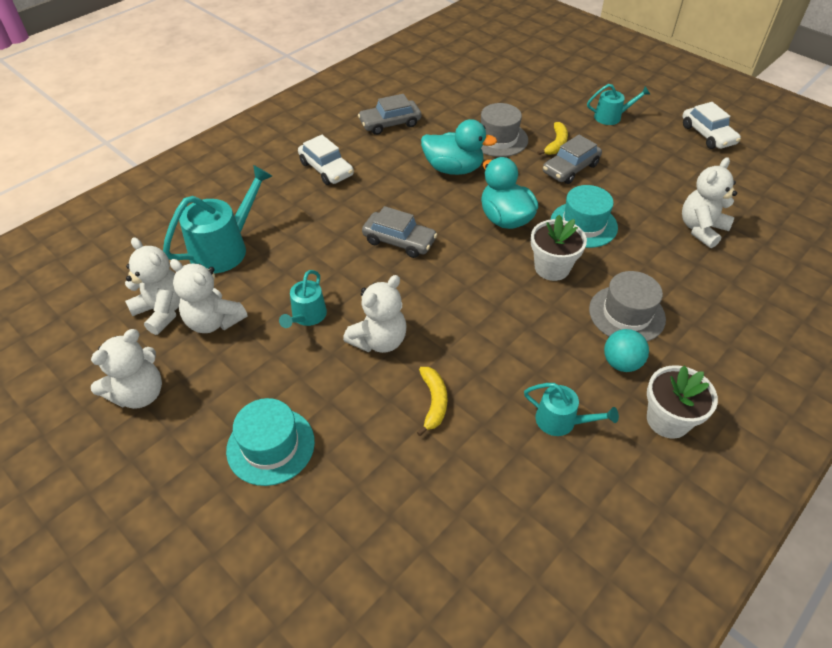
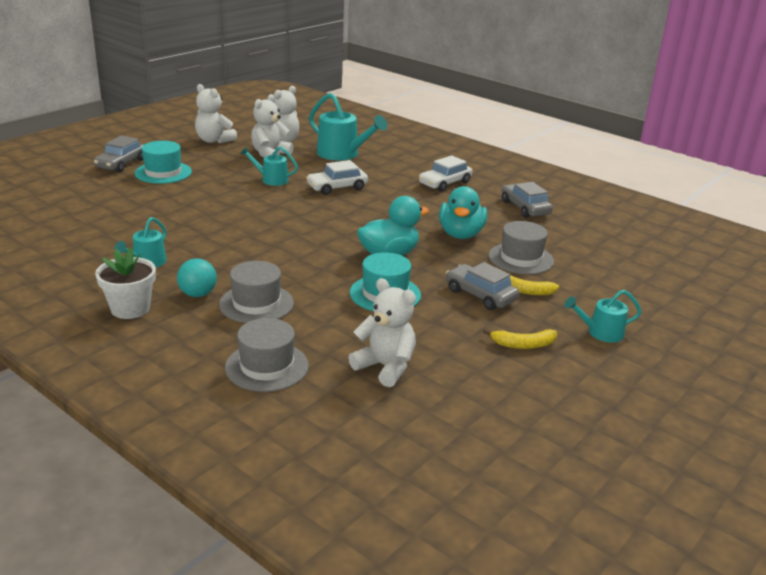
camera: 85 degrees right, 20 degrees down
(379, 340) = (243, 202): white teddy bear -> none
(399, 241) = (354, 210): grey car -> grey car (121, 164)
(433, 402) = (180, 218): yellow banana -> yellow banana (523, 344)
(552, 268) = (320, 272): white flower pot -> none
(611, 117) = (600, 333): turquoise watering can -> turquoise watering can turned 90 degrees clockwise
(707, 135) = (594, 406): white car -> white car (337, 187)
(730, 301) = (267, 366): none -> grey hat

